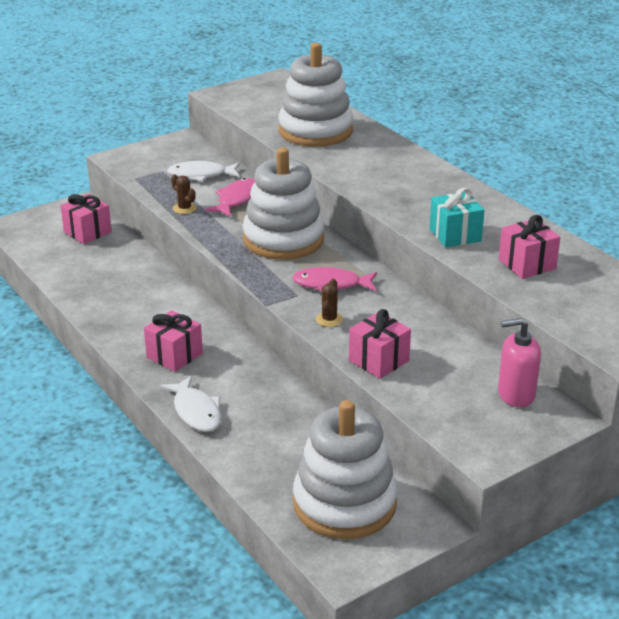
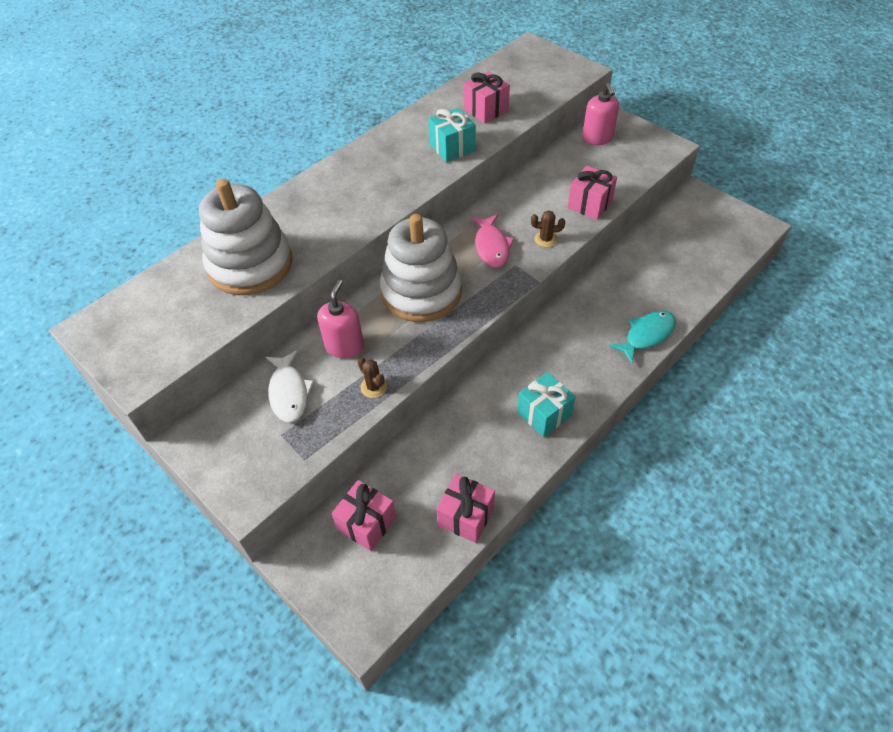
camera: 100 degrees left, 20 degrees up
(135, 327) = (544, 414): none -> turquoise gift
(174, 355) = (577, 370): pink gift -> pink gift (466, 516)
(184, 208) = (374, 387): brown cactus -> brown cactus turned 75 degrees counterclockwise
(196, 411) = (646, 335): white fish -> turquoise fish
(236, 199) = (344, 346): pink fish -> pink soap dispenser
(344, 503) = (701, 234): white stacking toy -> none

